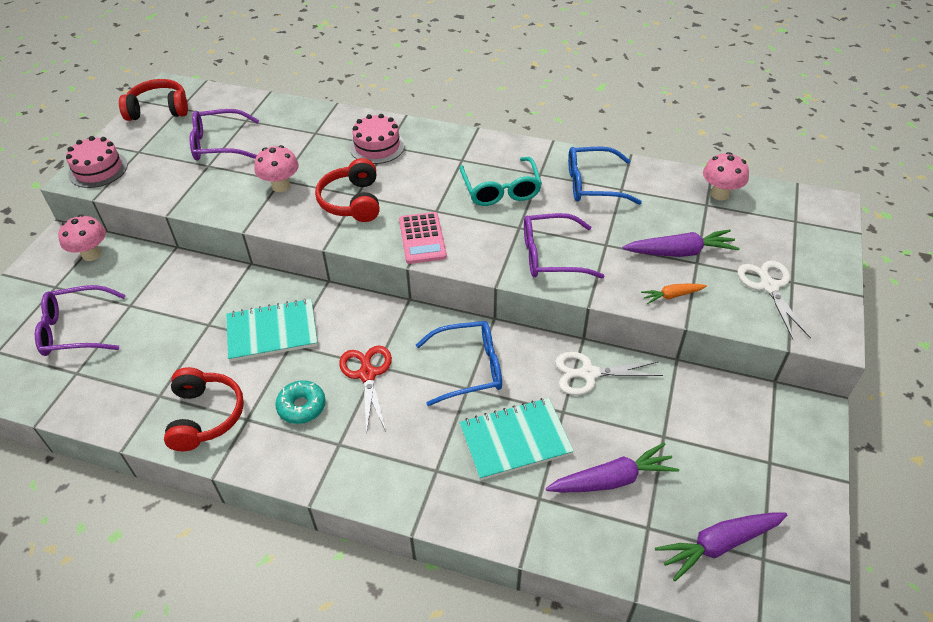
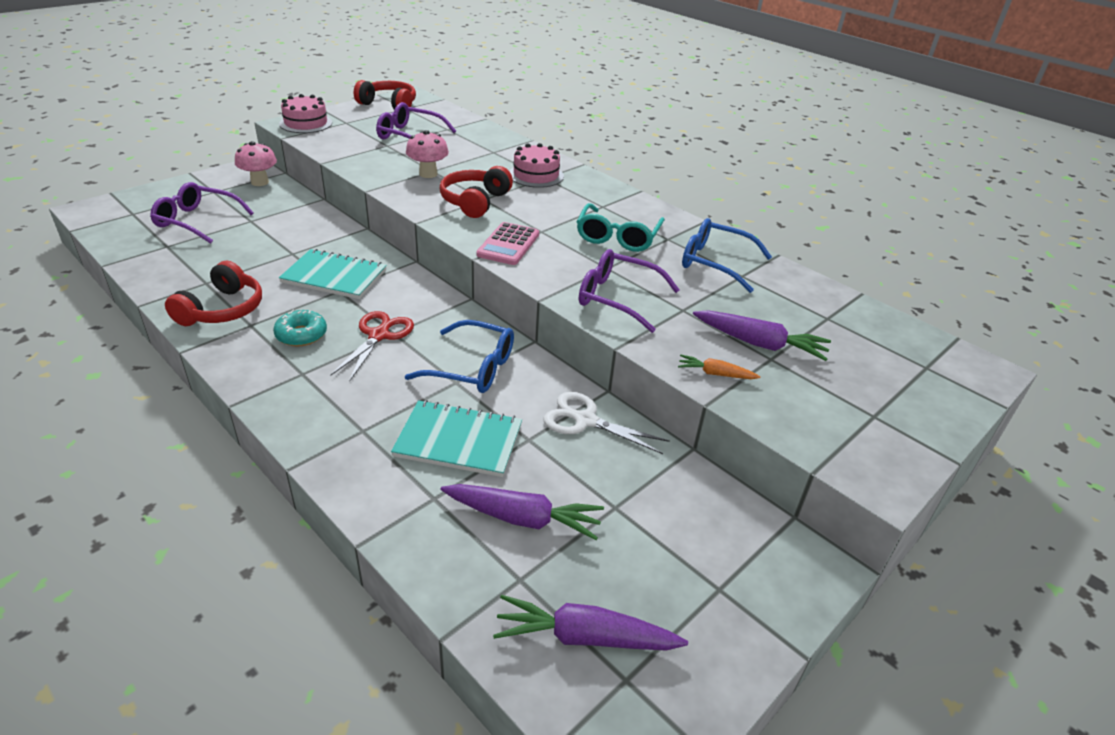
camera: 25 degrees right, 10 degrees down
(720, 194) = (851, 315): pink mushroom -> none
(769, 287) = (840, 409): white scissors -> none

